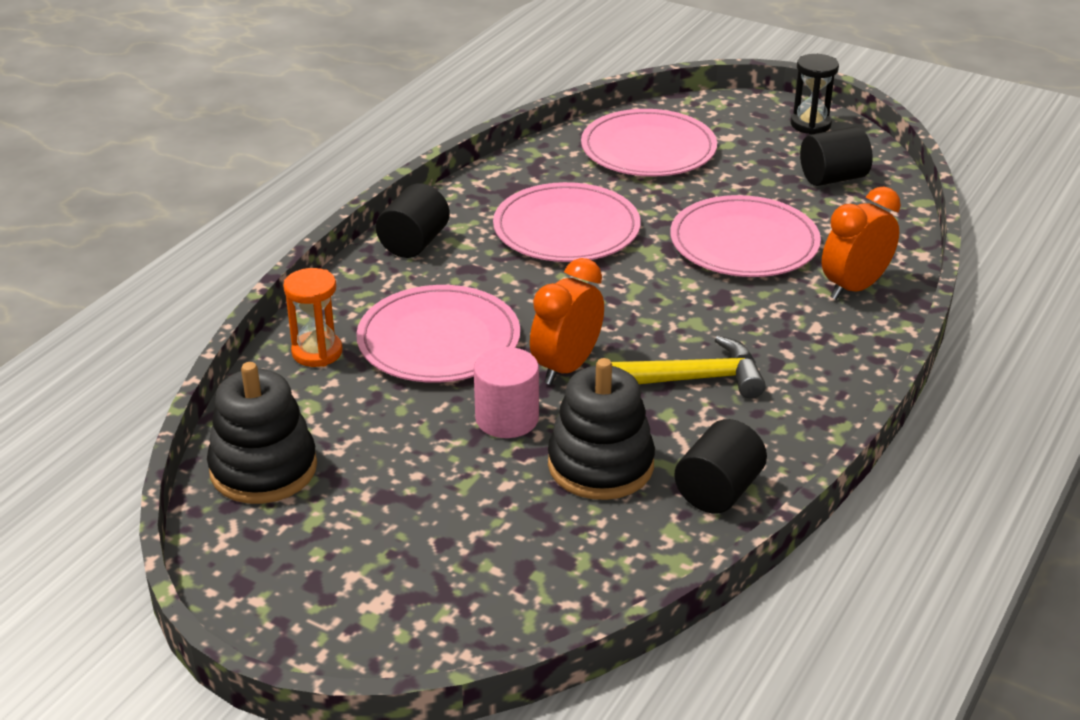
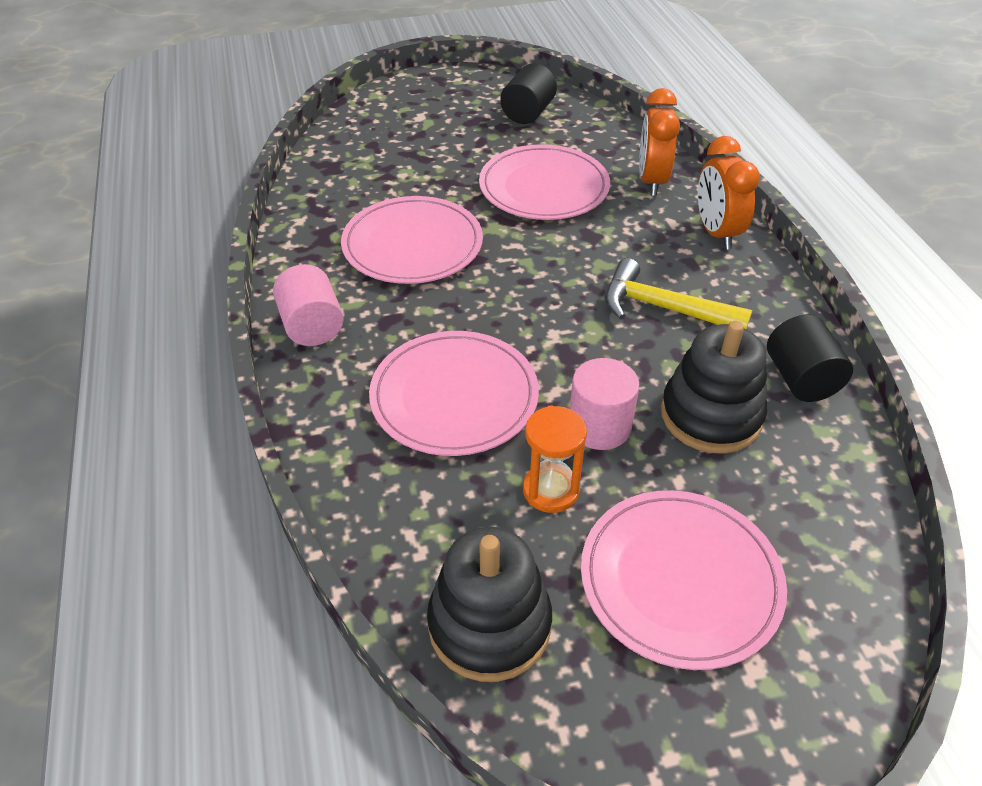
camera: 45 degrees left, 10 degrees up
(317, 352) = (373, 478): orange hourglass -> orange hourglass (551, 490)
(414, 243) = (312, 326): black cylinder -> pink cylinder
(566, 367) = (575, 354): orange clock -> orange clock (716, 233)
(648, 149) = (379, 152): pink plate -> pink plate (680, 580)
(691, 379) = (663, 308): yellow hammer -> yellow hammer turned 105 degrees counterclockwise
(810, 124) = (459, 83): black hourglass -> none

